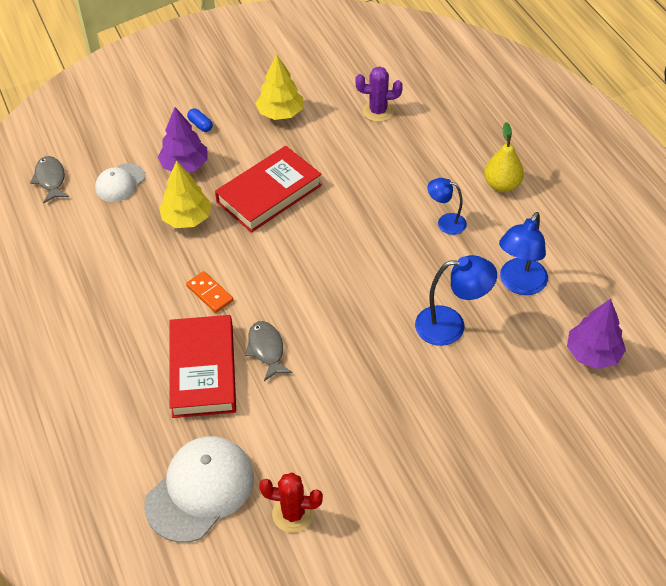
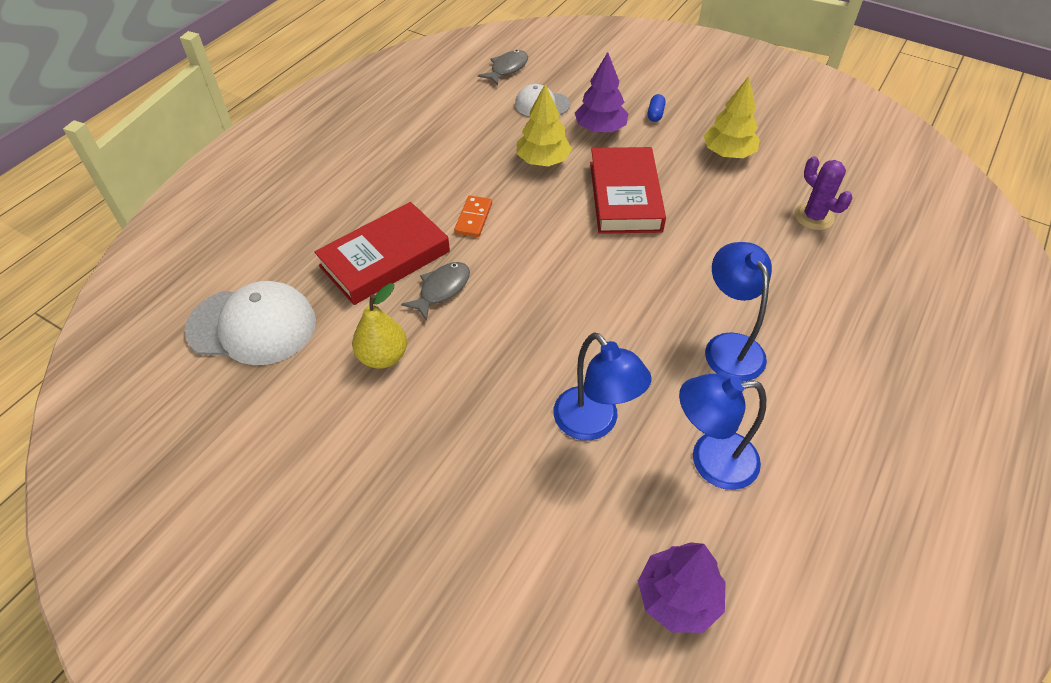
camera: 55 degrees right, 0 degrees up
(269, 194) = (625, 196): red book -> red book turned 75 degrees clockwise
(293, 513) = (264, 409): red cactus -> none
(445, 222) = (729, 346): blue lamp -> blue lamp, size x1.60
(501, 185) = (836, 370): yellow pear -> yellow pear (383, 356)

